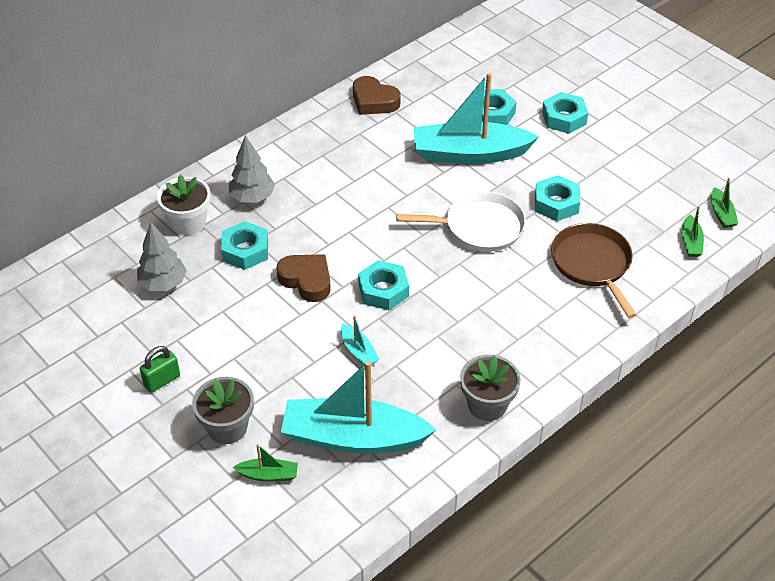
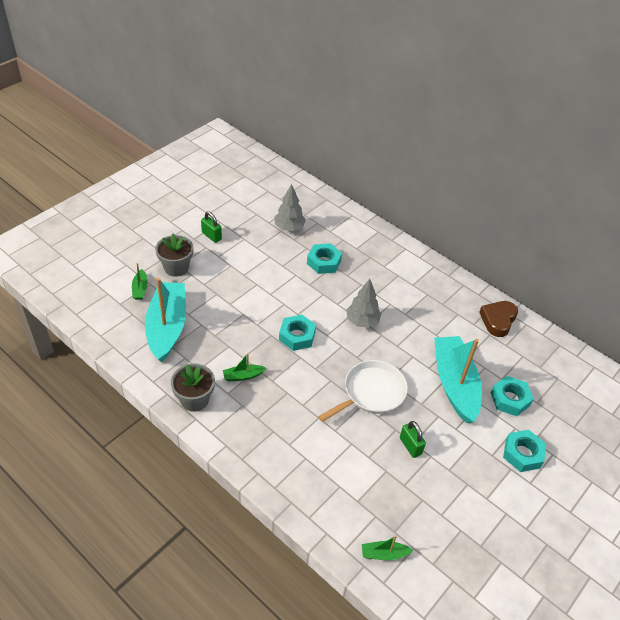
camera: 80 degrees right, 0 degrees up
(188, 222) = (344, 233): white flower pot -> none
(252, 197) = (374, 261): grey tree -> grey tree (362, 321)
(306, 280) = (301, 294): brown heart -> none
(358, 351) = (240, 325): turquoise boat -> none
(480, 227) = (371, 392): white pan -> white pan turned 120 degrees counterclockwise
(556, 203) = (410, 446): turquoise nut -> green padlock
(592, 264) = (343, 471): brown pan -> none
(721, 214) = (428, 586): green boat -> green boat (243, 376)

